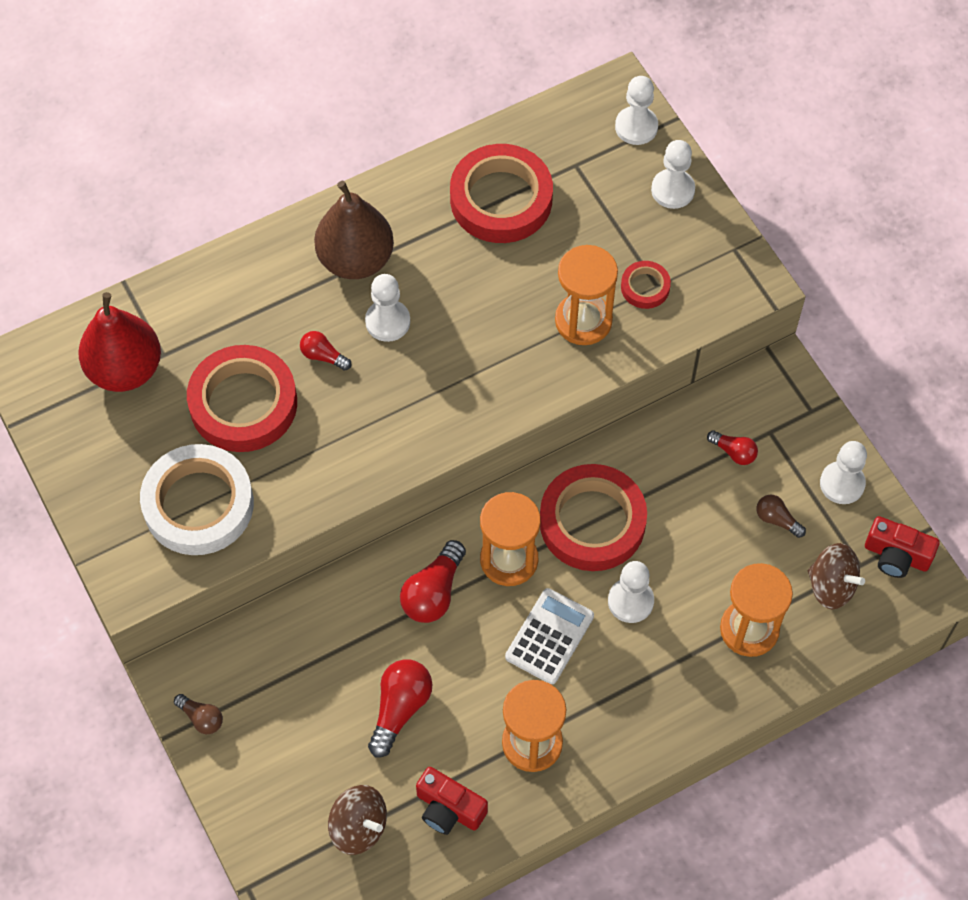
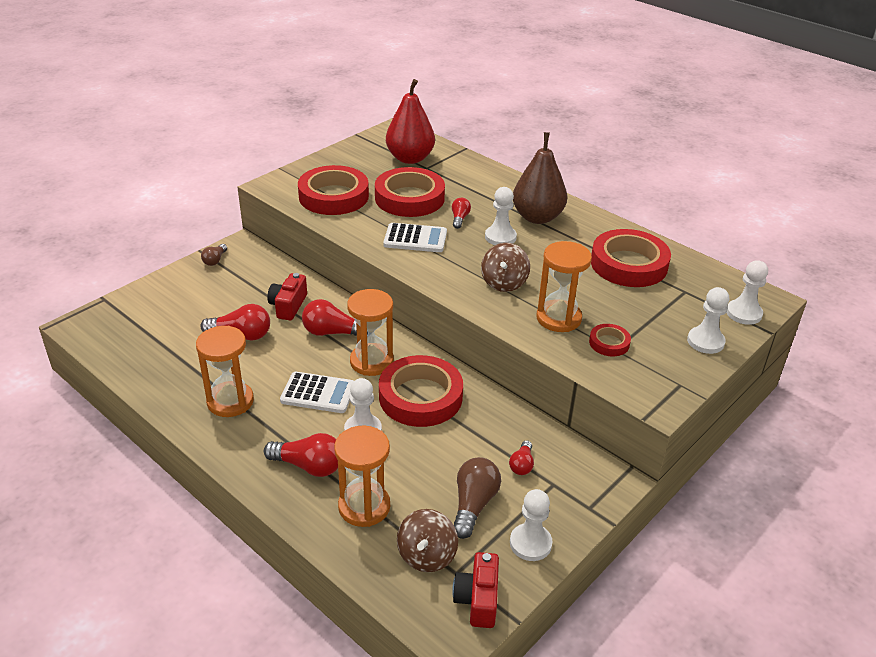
camera: 70 degrees right, 25 degrees down
(198, 504) = (333, 196): white tape -> red tape
(354, 427) = (415, 239): none -> white calculator
(359, 827) = (151, 334): brown spinning top -> brown spinning top (504, 283)
(449, 809) = (171, 371): red camera -> red camera (288, 306)
(671, 673) = (308, 466): none -> red light bulb
(777, 519) = (473, 505): brown light bulb -> brown light bulb, size x1.73

